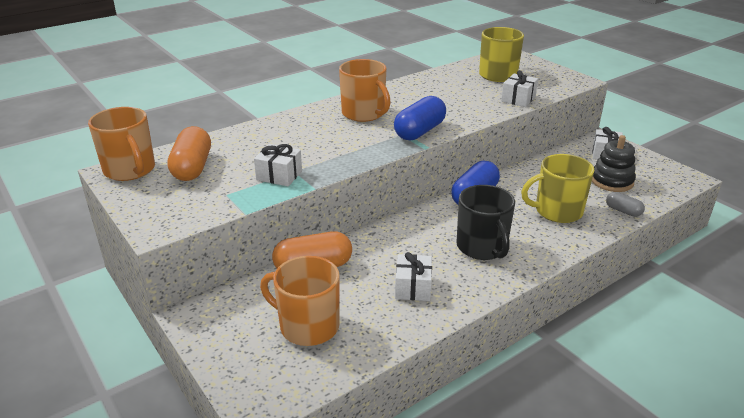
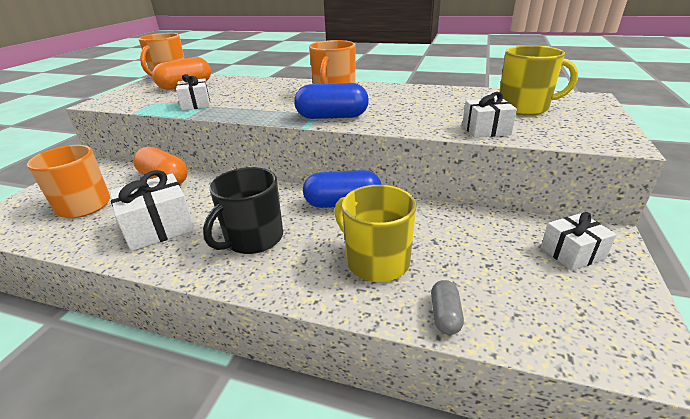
camera: 55 degrees right, 0 degrees up
(413, 287) = (159, 227): white gift -> white gift, size x1.56
(611, 181) = (509, 280): black stacking toy -> none

